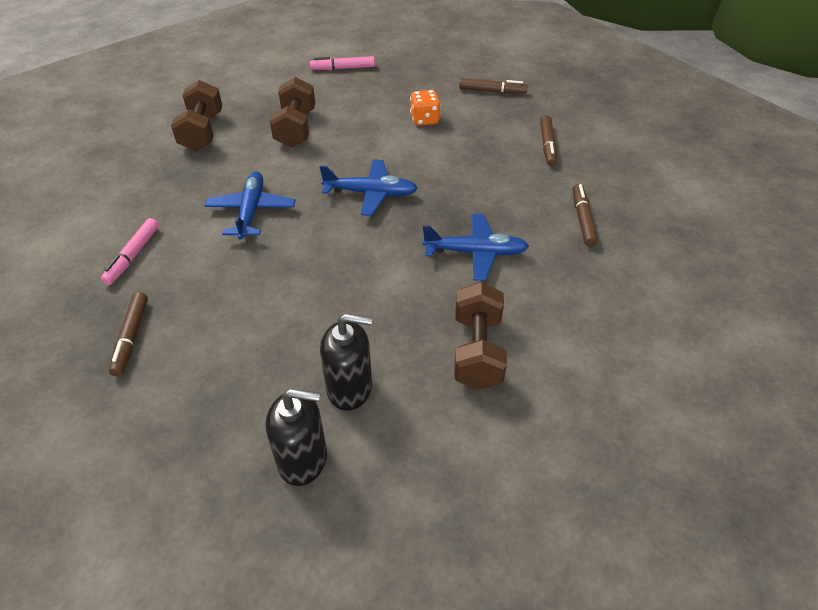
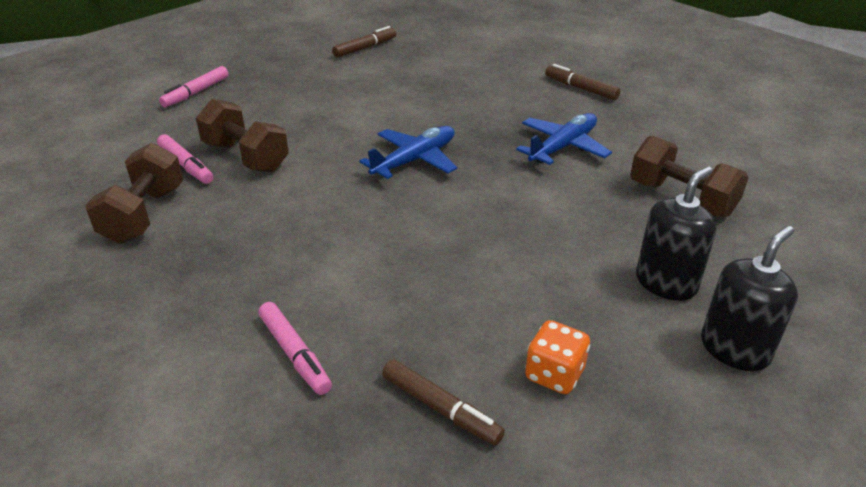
camera: 50 degrees left, 10 degrees down
(202, 132) = (144, 215): brown dumbbell -> brown dumbbell turned 60 degrees clockwise
(251, 211) = (339, 238): blue plane -> none
(263, 114) = (186, 165): none -> pink marker
(424, 119) = (351, 91): orange dice -> orange dice (554, 374)
(547, 145) = (473, 60): brown marker -> none

